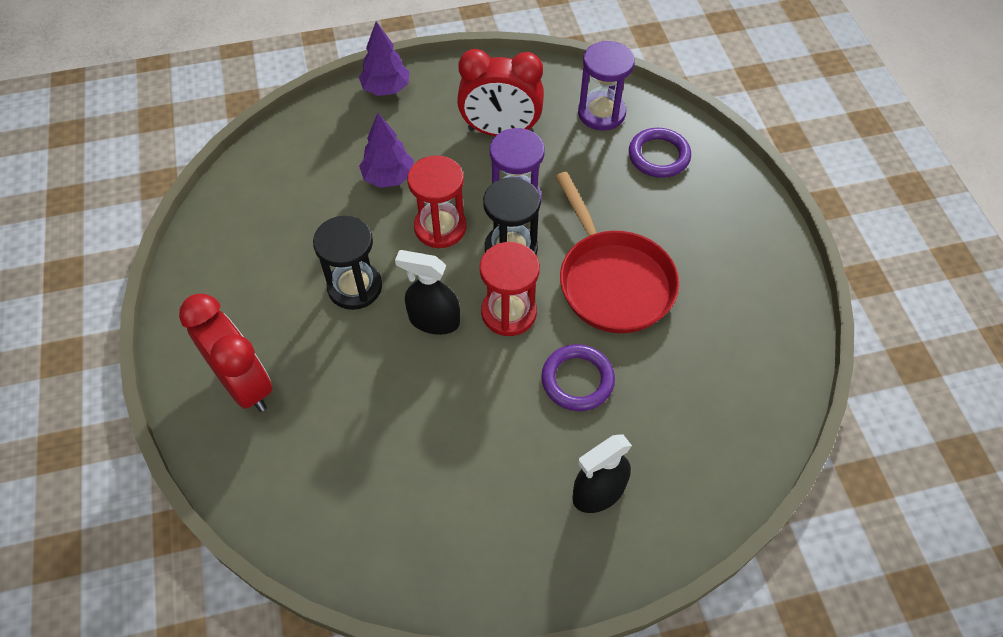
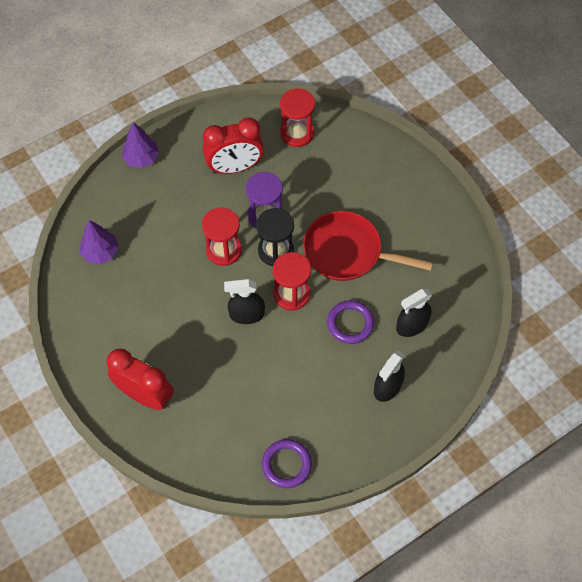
camera: 20 degrees left, 5 degrees up
(355, 287) = (186, 309): black hourglass -> none
(388, 177) = (173, 225): purple tree -> purple tree (100, 252)
(601, 113) = (297, 133): purple hourglass -> red hourglass
(612, 281) = (348, 252): red pan -> red pan turned 150 degrees clockwise
(659, 156) = (346, 154): purple ring -> purple ring (286, 464)
(669, 412) = (411, 325): none -> black spray bottle

